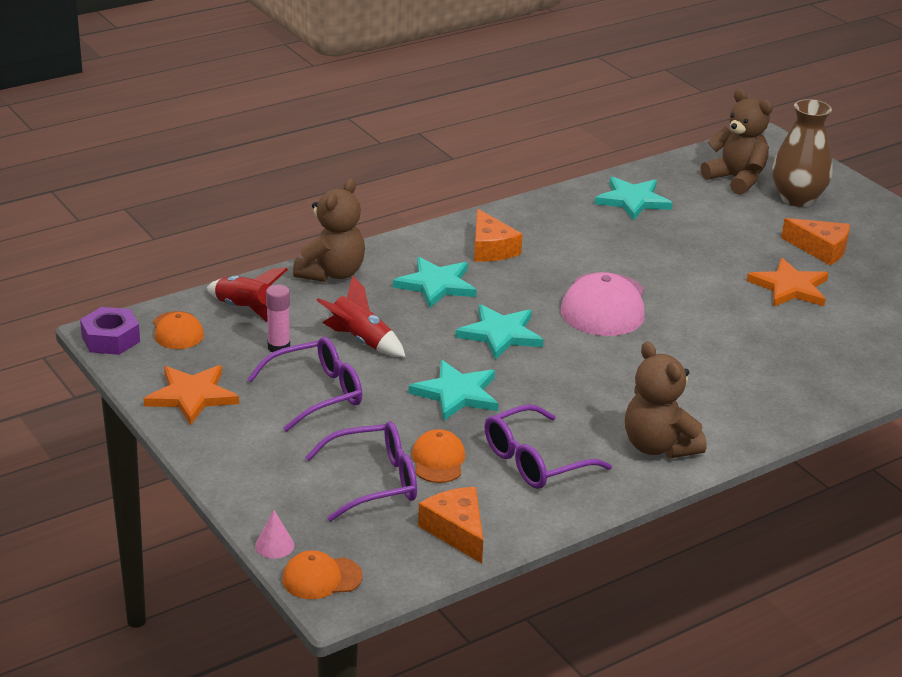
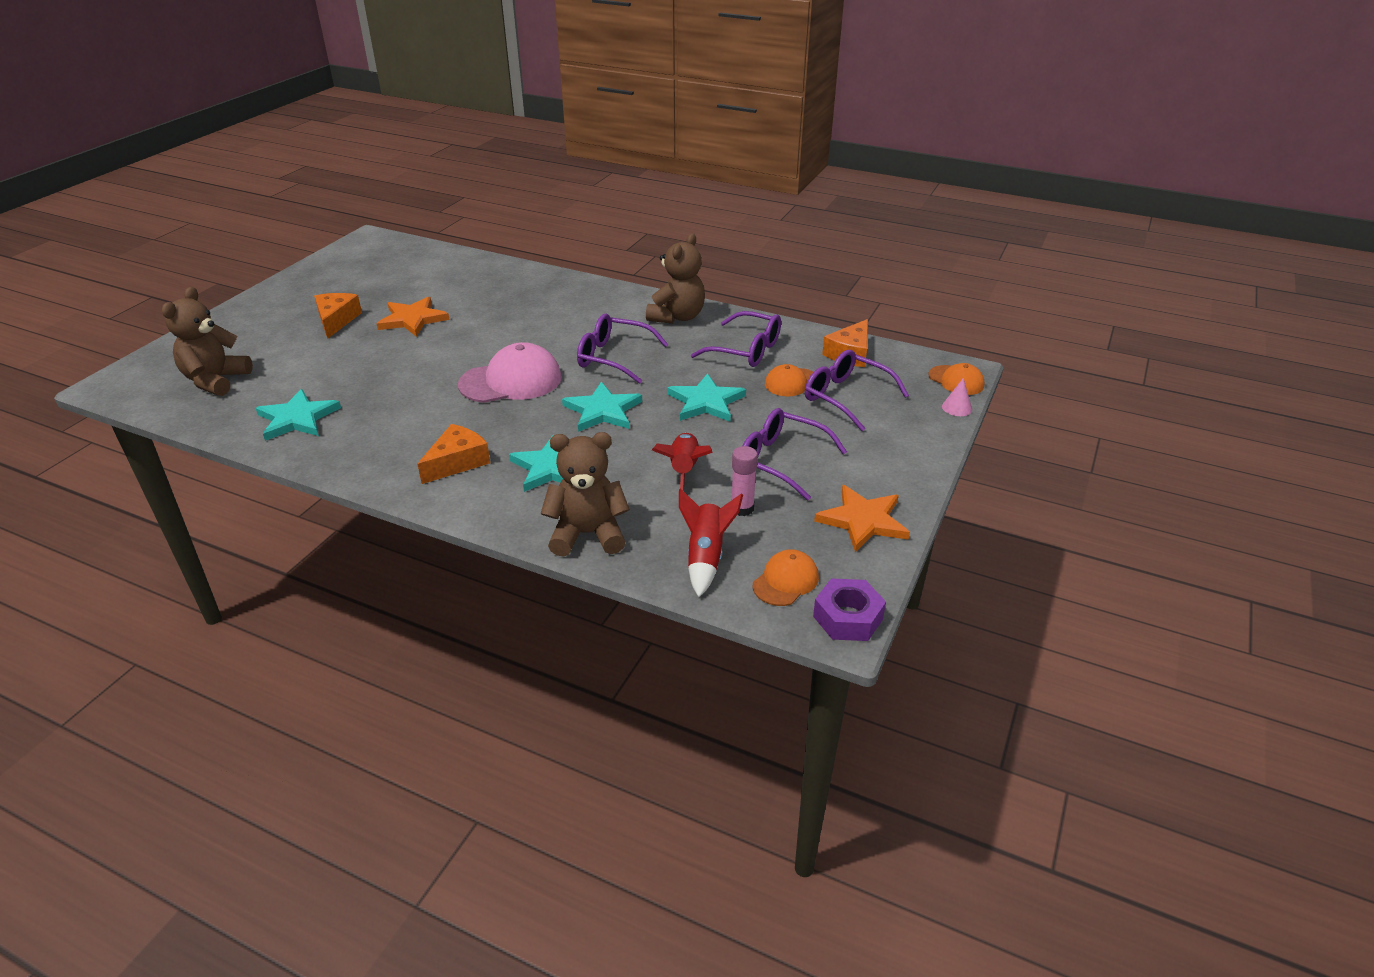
camera: 120 degrees left, 5 degrees up
(598, 373) = (614, 357): none -> purple glasses
(797, 198) = (242, 346): brown vase -> none

